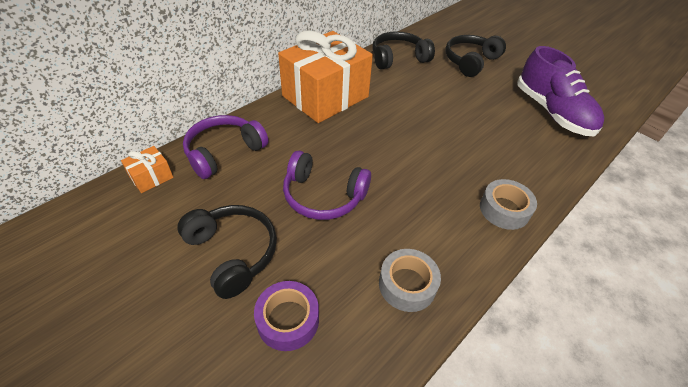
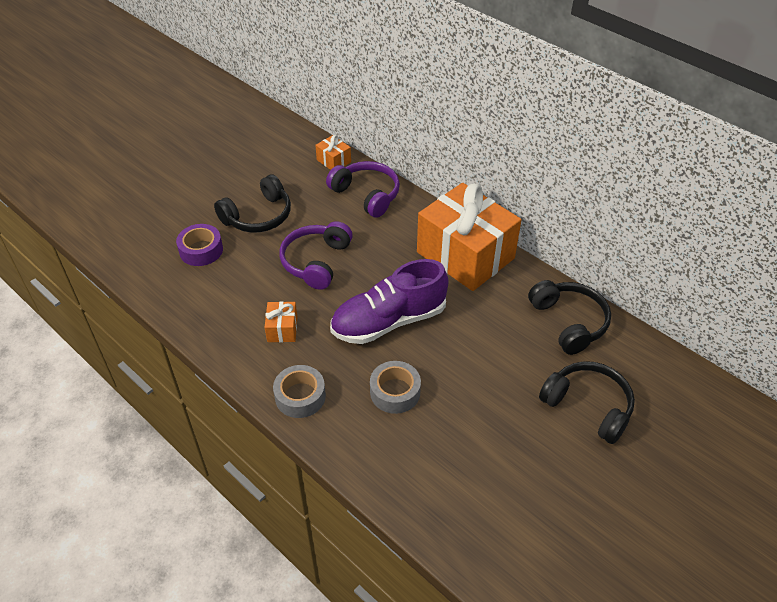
camera: 90 degrees right, 0 degrees up
(407, 284) = (222, 315): grey tape -> grey tape (395, 392)
(422, 224) = (282, 329): none -> orange gift
(552, 112) = (479, 487): purple shoe -> purple shoe (389, 321)

